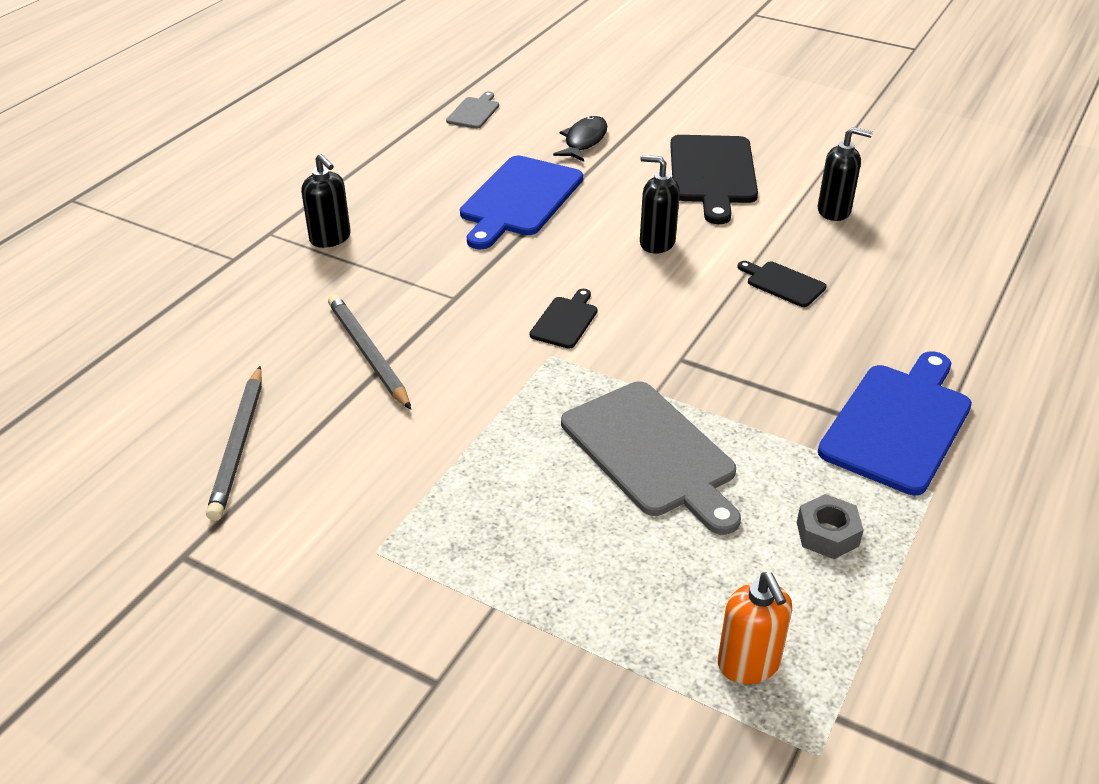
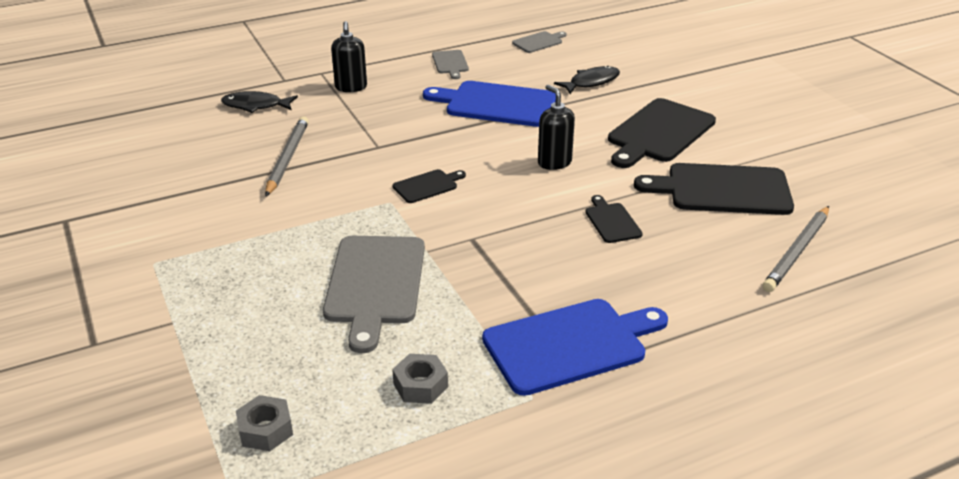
camera: 35 degrees right, 5 degrees down
(238, 445) = (160, 177): grey pencil -> grey pencil (797, 251)
(240, 304) = (256, 106): none -> black fish
(409, 169) = (450, 63): none -> grey cutting board
(519, 200) = (496, 104): blue cutting board -> blue cutting board turned 45 degrees clockwise
(748, 664) = (265, 430): orange soap dispenser -> grey nut
(834, 211) = (722, 189): black soap dispenser -> black cutting board

